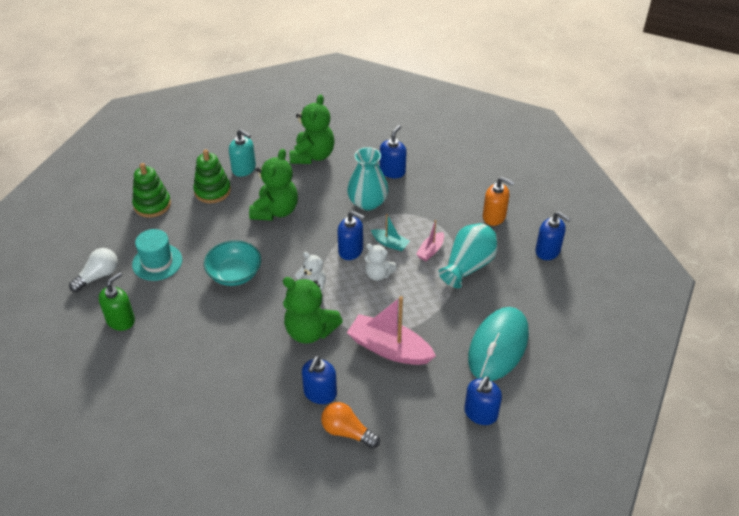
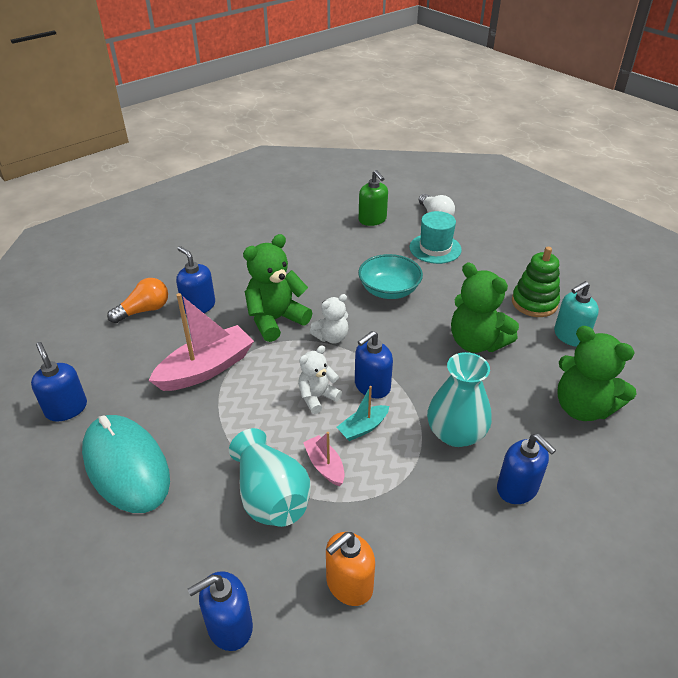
camera: 115 degrees right, 5 degrees down
(152, 205) = (526, 259): green stacking toy -> none

